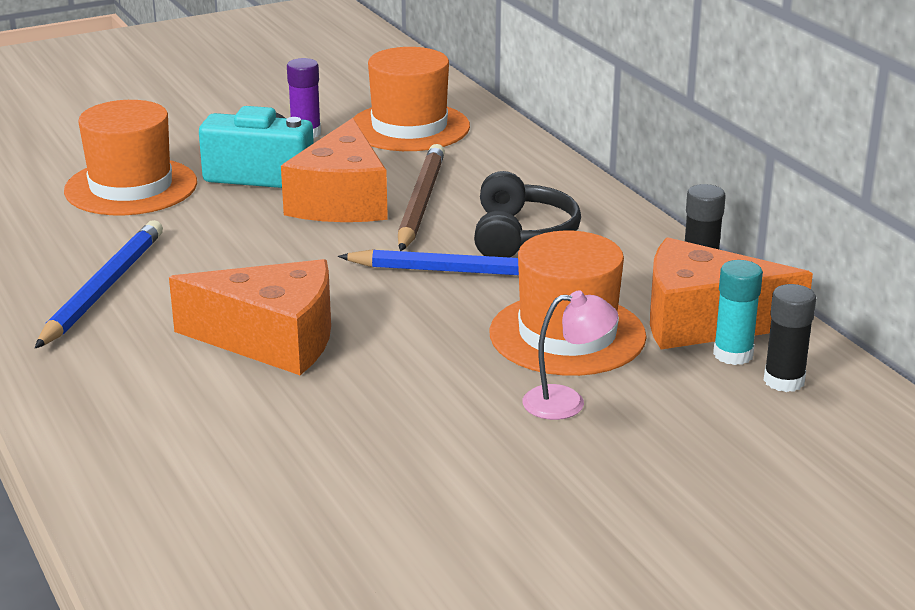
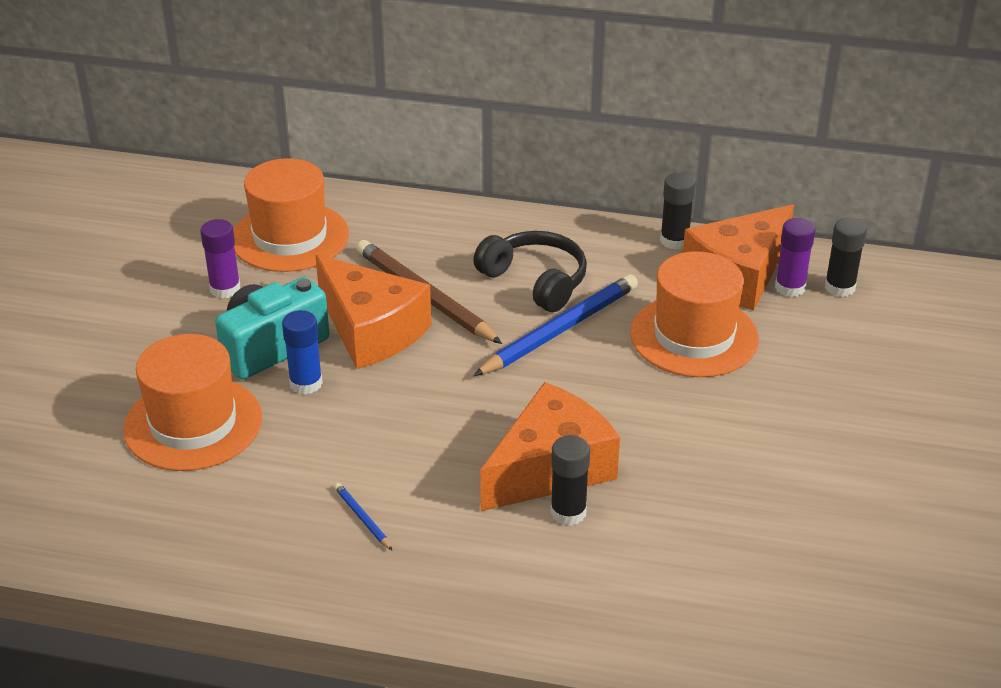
camera: 50 degrees left, 10 degrees up
(103, 288) = (362, 518): blue pencil -> blue pencil, size x0.42
(224, 370) = (568, 512): none -> black glue stick
(237, 204) = (306, 383): none -> blue glue stick
(567, 402) = (777, 382): pink lamp -> none
(733, 354) = (790, 287): turquoise glue stick -> purple glue stick

